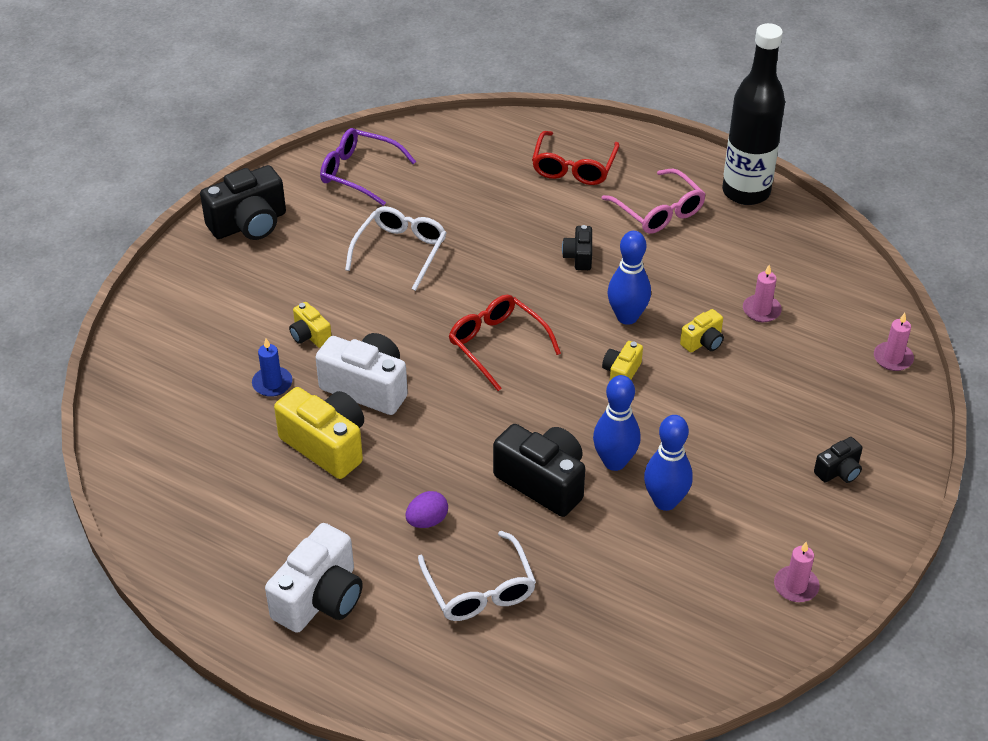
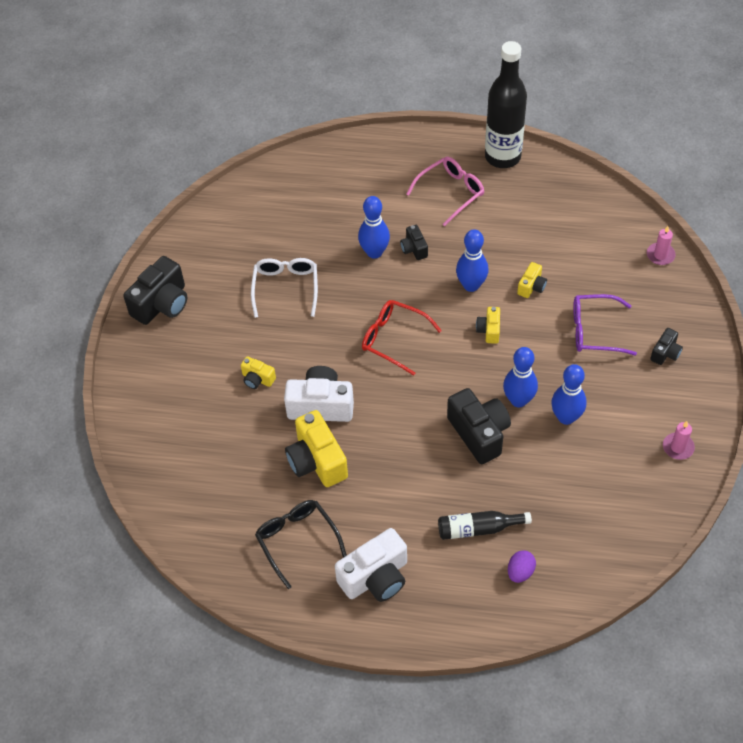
camera: 20 degrees left, 10 degrees up
(250, 524) = (297, 541): none -> black glasses
(272, 383) = (252, 427): blue candle -> none
(320, 598) = (375, 577): white camera -> white camera turned 45 degrees clockwise
(326, 445) = (317, 461): yellow camera -> yellow camera turned 135 degrees counterclockwise
(359, 173) = (220, 233): purple glasses -> purple glasses (595, 331)
(427, 521) = (417, 492): purple egg -> purple egg (520, 572)
(479, 589) = (478, 529): white glasses -> black bottle
(528, 246) = (374, 252): none -> blue bowling pin
(543, 482) = (479, 433): black camera -> black camera turned 45 degrees clockwise
(574, 167) = (373, 176): red glasses -> none
(658, 211) = (450, 193): pink glasses -> pink glasses turned 75 degrees counterclockwise
(761, 310) = (558, 248): pink candle -> none

